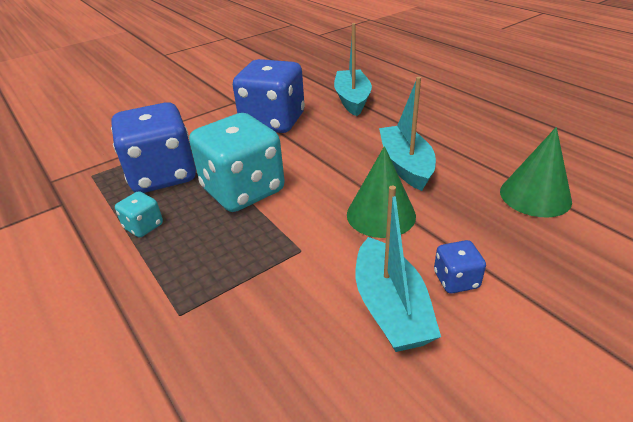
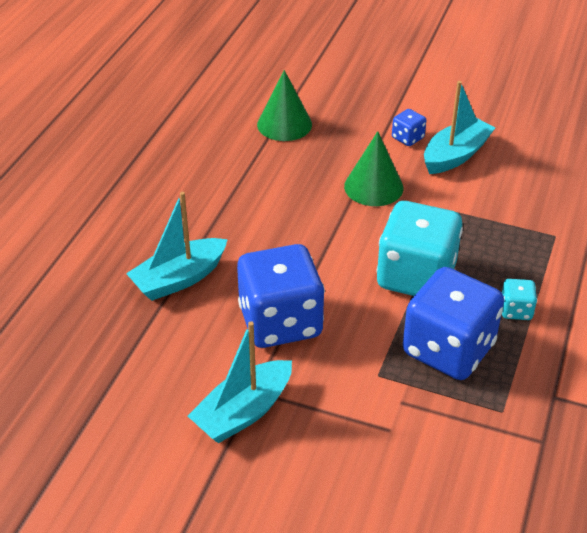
camera: 125 degrees left, 5 degrees up
(406, 165) = (293, 195): turquoise boat -> turquoise boat (243, 412)

